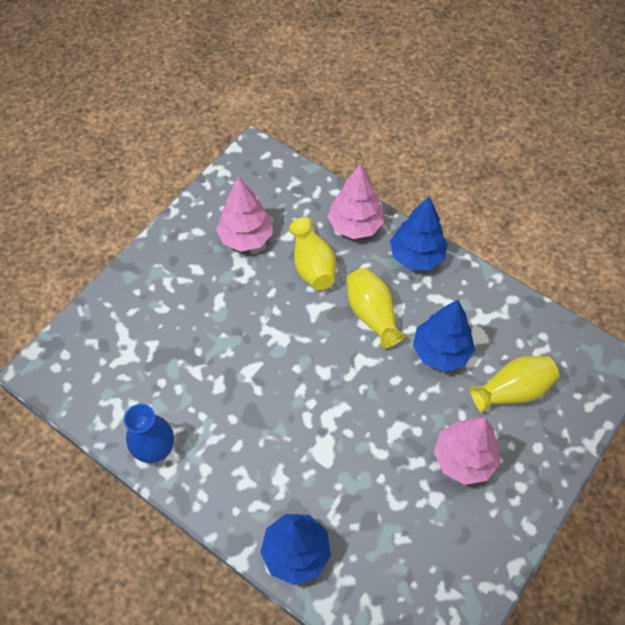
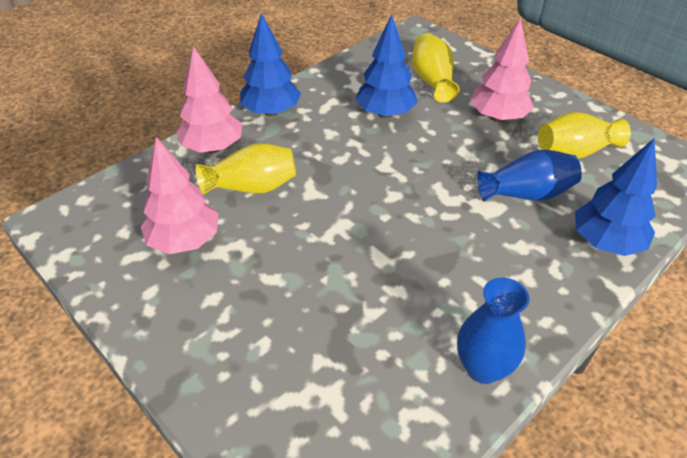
camera: 80 degrees left, 15 degrees down
(348, 484) = (526, 194): none -> blue vase
(372, 314) = (331, 151): yellow vase -> yellow vase (575, 152)

